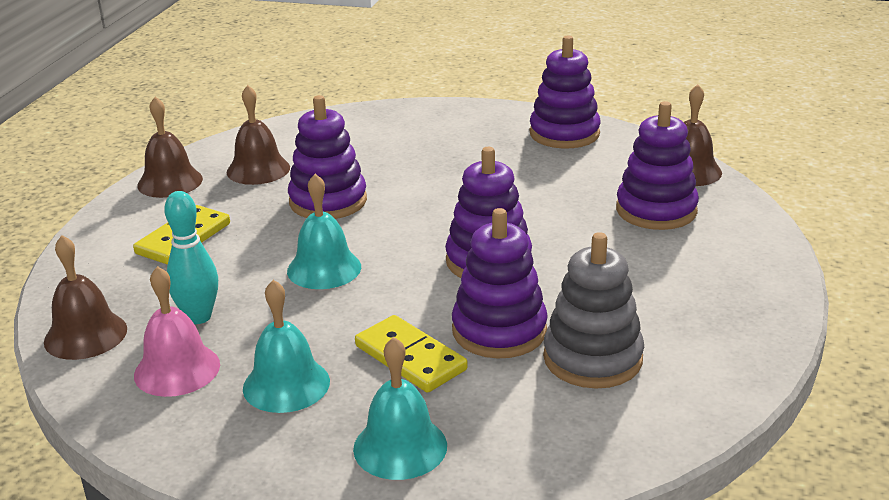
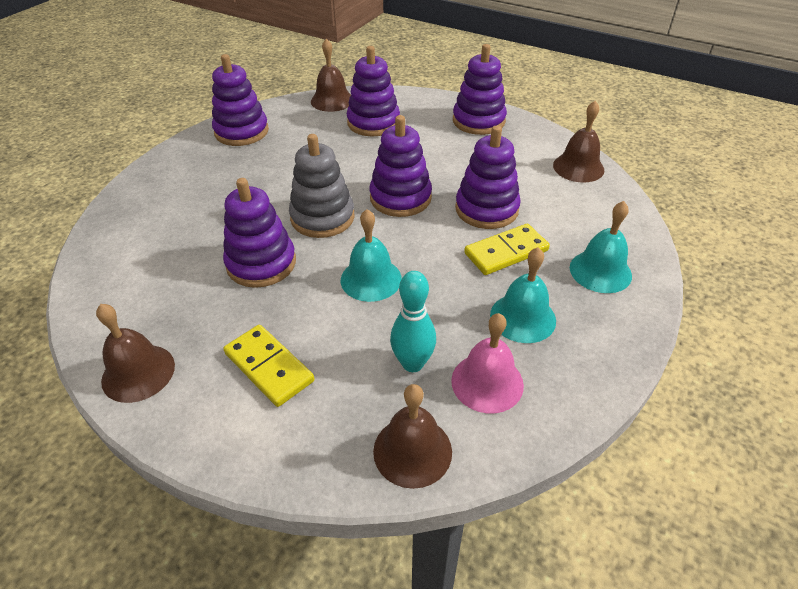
camera: 75 degrees left, 15 degrees up
(258, 169) = (165, 302): brown bell -> brown bell (578, 167)
(592, 358) = (526, 181): grey stacking toy -> grey stacking toy (322, 217)
(736, 294) = (478, 121): none -> purple stacking toy

